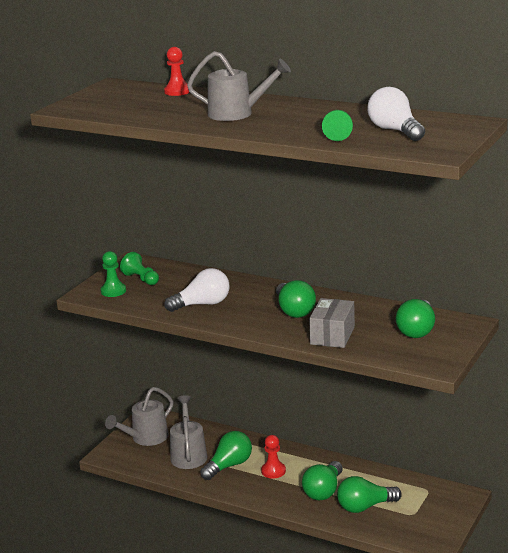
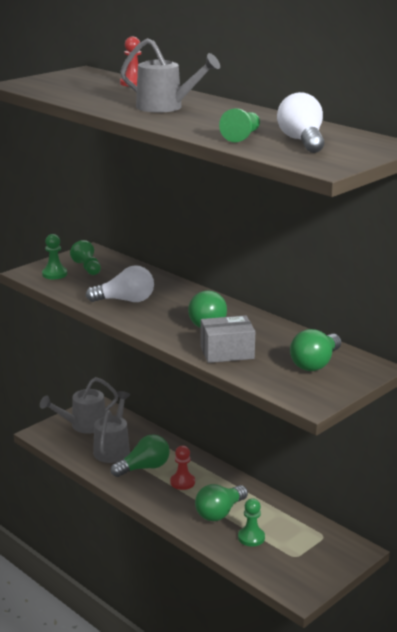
camera: 15 degrees right, 0 degrees up
(332, 335) = (227, 352): grey box -> grey box turned 45 degrees clockwise
(365, 507) = (251, 537): green light bulb -> green pawn

